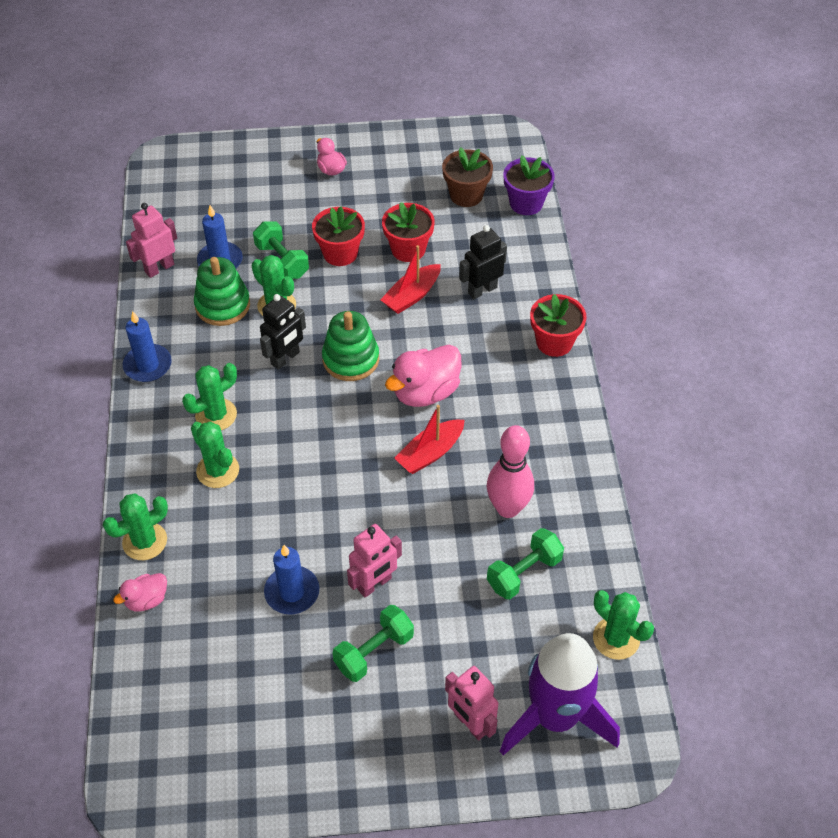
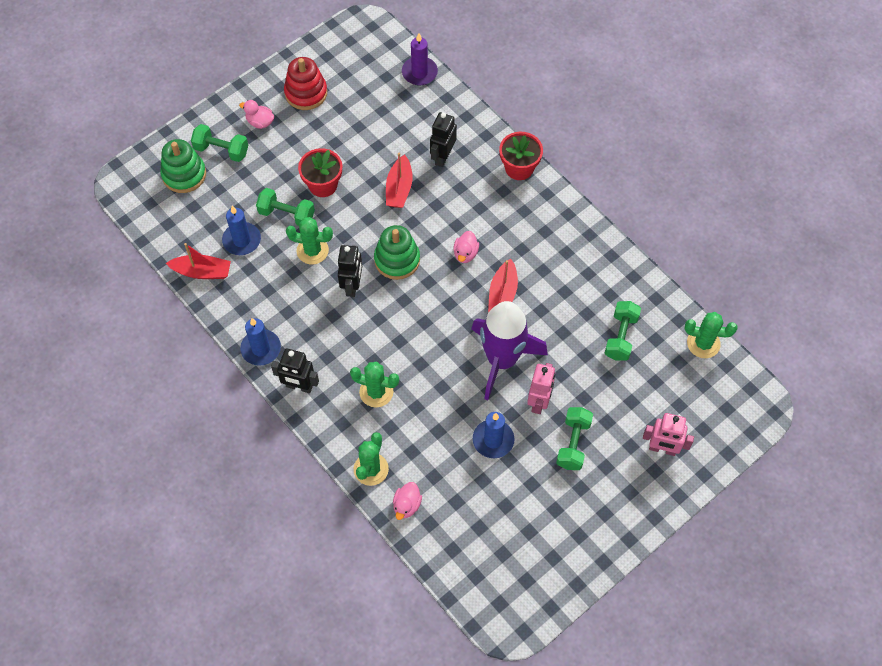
camera: 35 degrees left, 10 degrees up
(150, 420) = (299, 386): none -> black robot
(159, 268) = (202, 272): pink robot -> red boat
(216, 415) = (340, 355): green cactus -> none
(222, 305) = (274, 273): green stacking toy -> green stacking toy (184, 174)
(274, 175) = (221, 150): none -> green dumbbell
(397, 166) = (306, 93): none -> red stacking toy
(408, 249) = (368, 154): red flower pot -> none
(425, 392) = (465, 253): pink duck -> pink duck, size x0.55
(466, 195) = (373, 89): brown flower pot -> none
(508, 508) = (579, 301): pink bowling pin -> none
(526, 203) = (419, 72): purple flower pot -> purple candle
(555, 717) = (705, 413): purple rocket -> purple rocket (502, 360)

